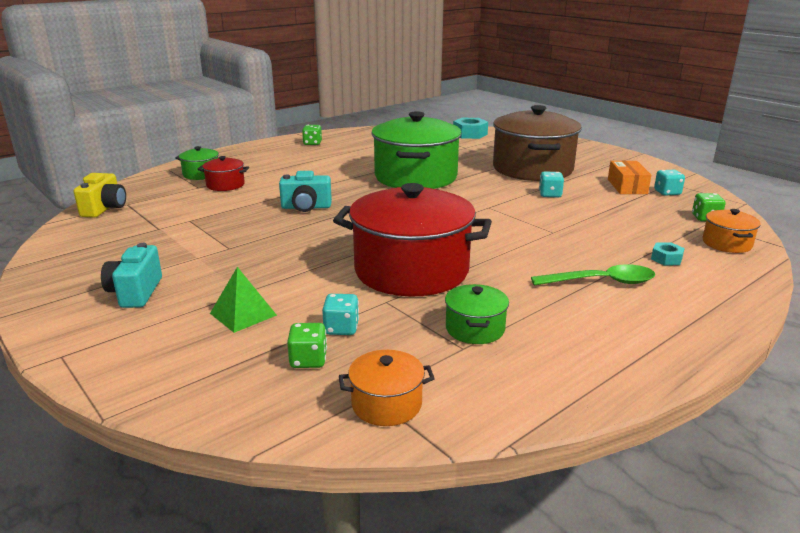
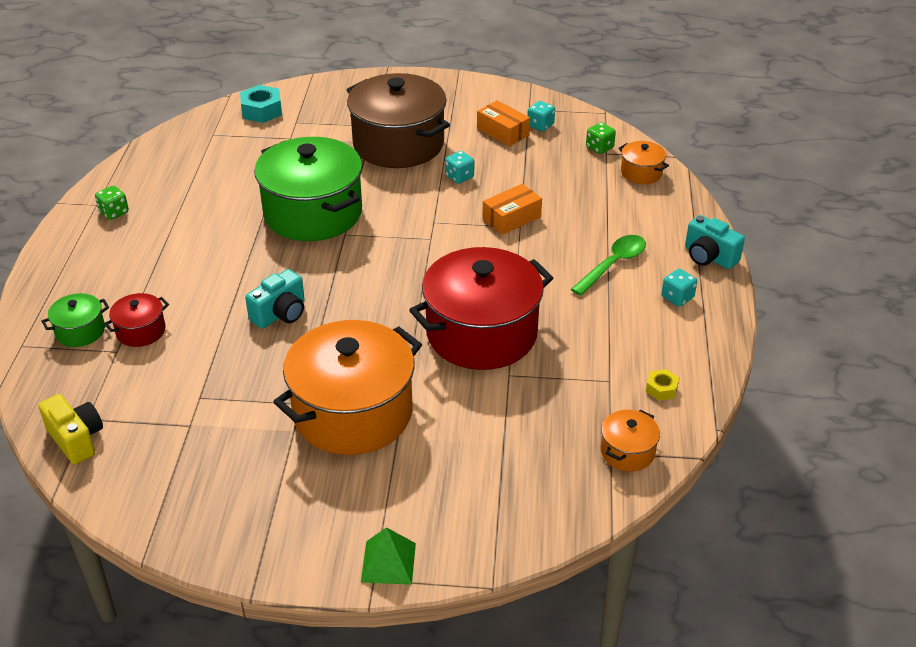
camera: 45 degrees left, 15 degrees up
(135, 292) = (315, 496): turquoise camera -> turquoise camera (709, 257)
(243, 314) = (433, 454): green pyramid -> green pyramid (388, 562)
(245, 266) = (353, 413): none -> orange pot
(308, 360) = (538, 457): green dice -> none
(341, 328) = (517, 418): turquoise dice -> turquoise dice (677, 297)
(475, 329) = (595, 360): green pot -> none
(503, 380) = (661, 389): none -> yellow nut
(554, 226) = (511, 218): none -> orange box
(666, 259) = (624, 214): turquoise nut -> none

